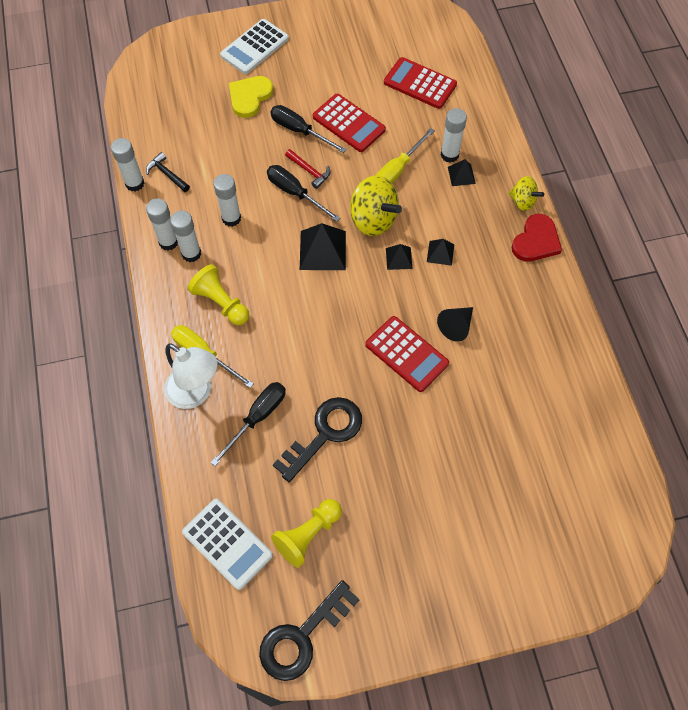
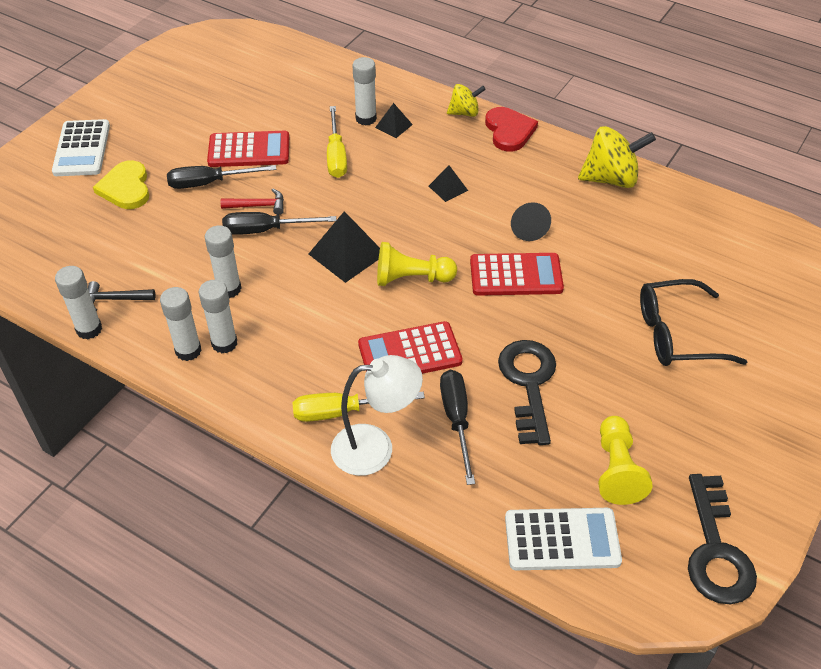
camera: 45 degrees left, 15 degrees down
(221, 302) = (305, 359): yellow pawn -> yellow pawn (411, 278)
(373, 219) = (361, 203): yellow spinning top -> yellow spinning top (611, 179)
(399, 258) = (419, 214): black pyramid -> none
(420, 84) = (276, 86): red calculator -> red calculator (410, 353)
(457, 487) = (676, 334): none -> black glasses

